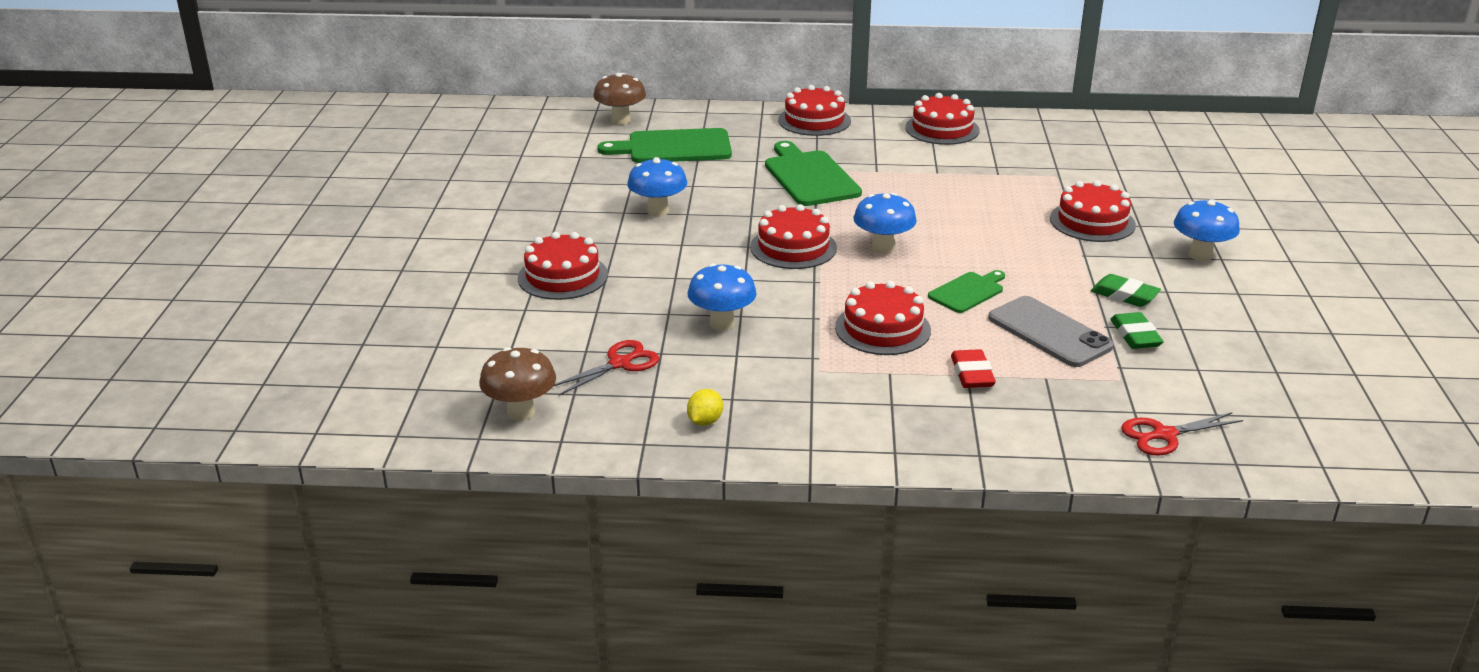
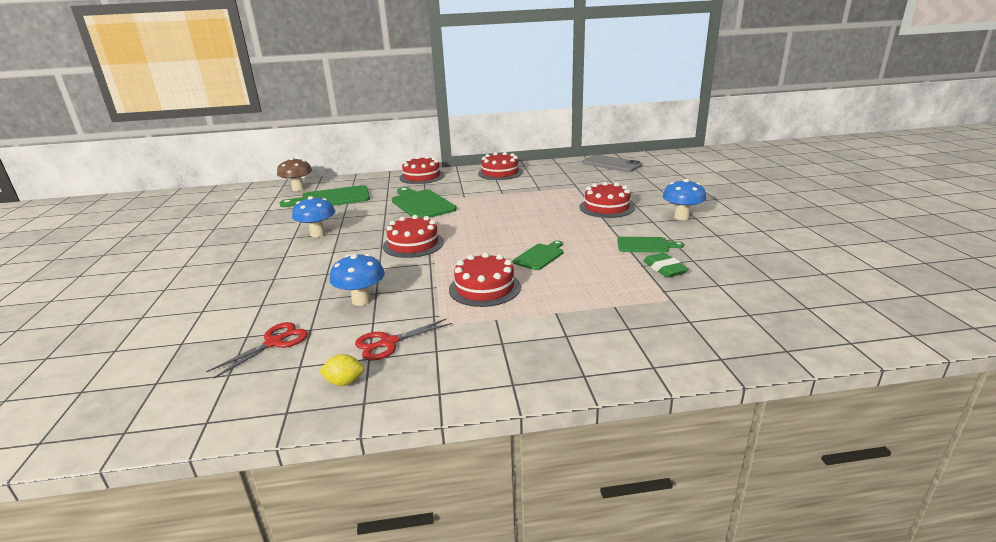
camera: 10 degrees left, 5 degrees down
(521, 412) = (174, 399): brown mushroom -> none
(563, 276) = (239, 283): red cake -> none
(705, 421) = (344, 382): yellow lemon -> yellow lemon turned 75 degrees clockwise
(883, 248) = (475, 237): blue mushroom -> none
(972, 374) = (559, 311): red eraser -> none
(1049, 332) = (605, 274): grey phone -> grey phone (611, 164)
(1124, 295) = (645, 245): green eraser -> green cutting board
(1164, 435) = (721, 336): red scissors -> red scissors (389, 343)

